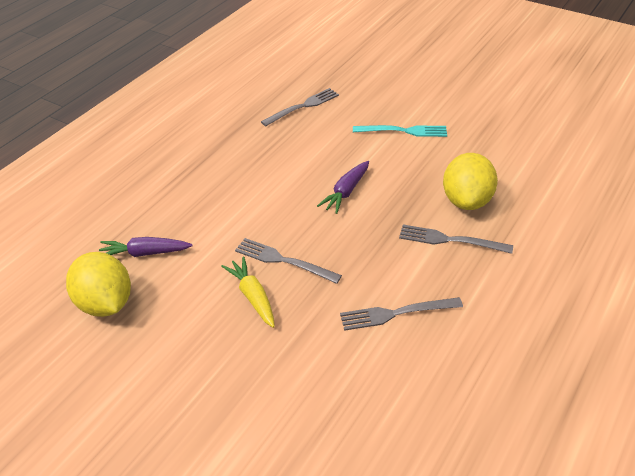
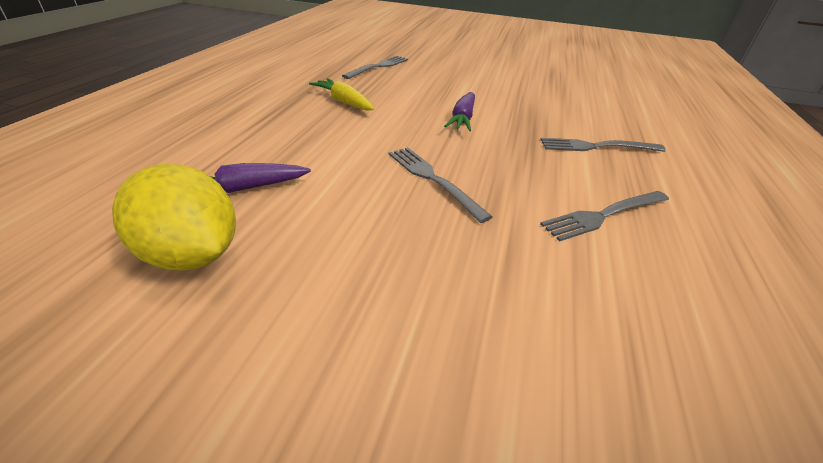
camera: 20 degrees left, 5 degrees down
(252, 296) = (416, 219): yellow carrot -> yellow carrot (343, 102)
(282, 260) = (432, 179): grey fork -> grey fork turned 45 degrees clockwise
(404, 131) = (484, 78): turquoise fork -> none
(466, 201) = (583, 118): yellow lemon -> none

